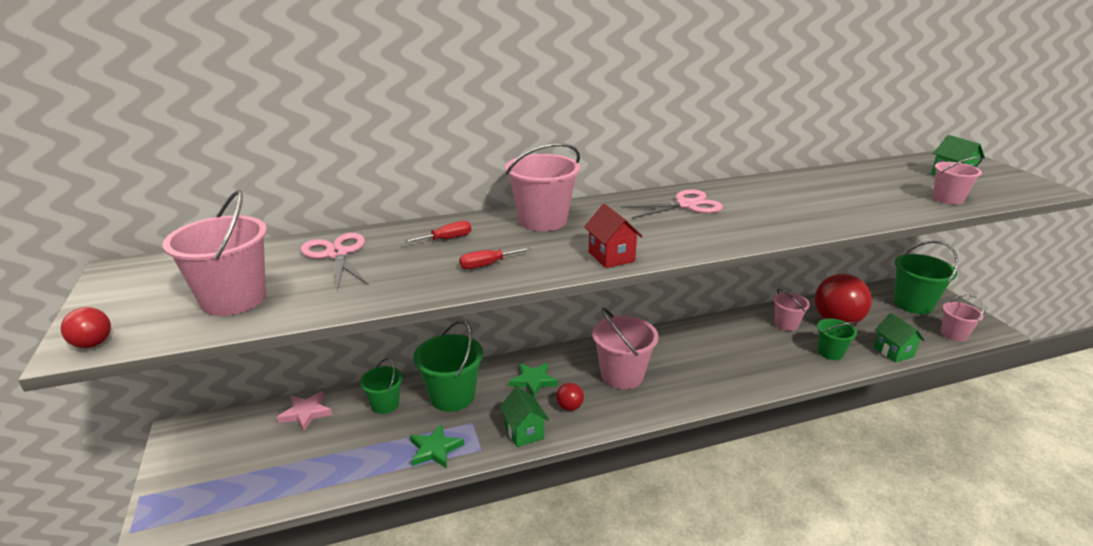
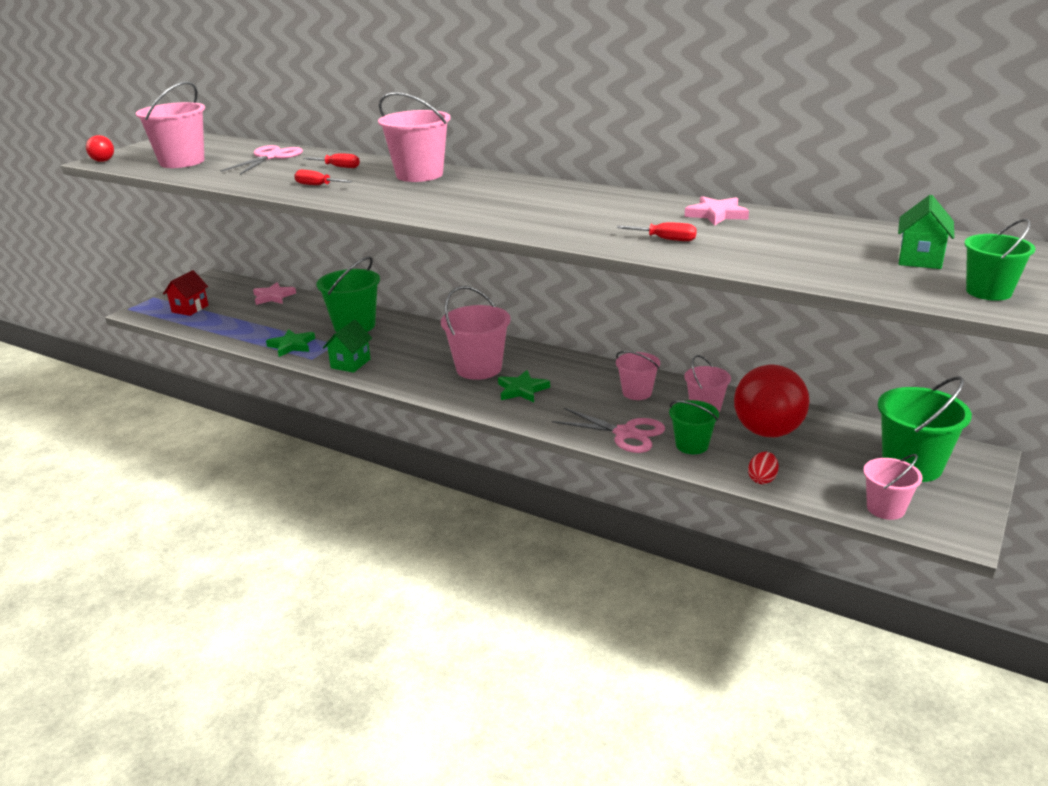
camera: 50 degrees right, 0 degrees up
(385, 404) = (314, 312): green bucket -> green bucket (988, 292)
(533, 381) = (416, 342): green star -> green star (522, 390)
(569, 407) = (404, 366): red ball -> none
(611, 257) = (391, 205): red house -> red house (190, 309)
(686, 205) = (546, 196): pink scissors -> pink scissors (625, 433)
(806, 182) = (716, 214): none -> pink star
(841, 210) = (666, 239): none -> red screwdriver
(893, 352) = (762, 479): green house -> red egg
(948, 199) = (821, 270): pink bucket -> pink bucket (637, 392)

